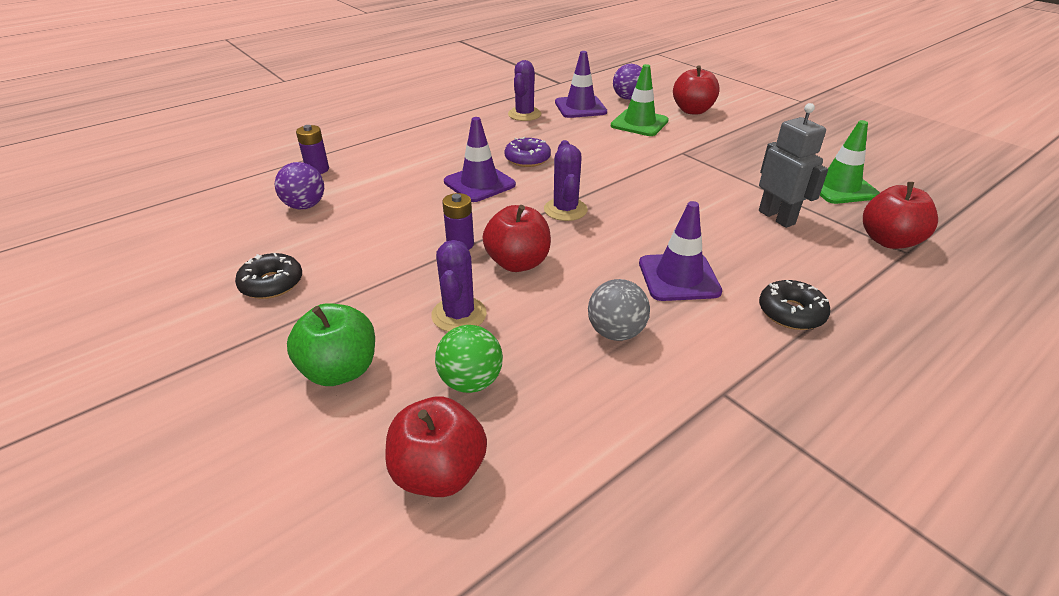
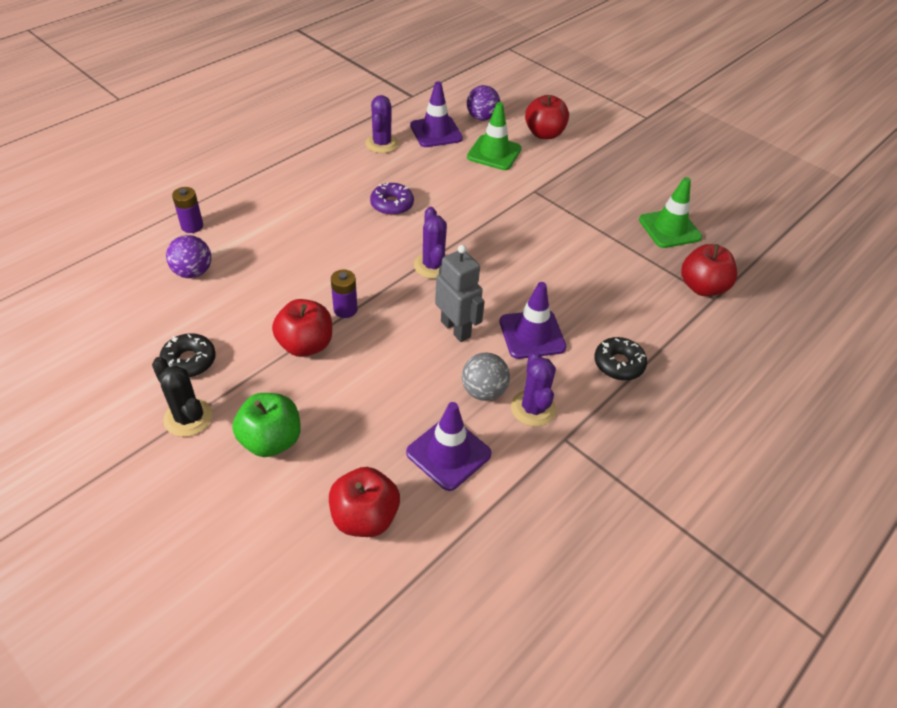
camera: 10 degrees left, 10 degrees up
(249, 340) = (188, 418): none -> black cactus
(459, 315) = (356, 382): purple cactus -> purple cactus (533, 408)
(471, 381) = (376, 443): green ball -> none
(479, 183) = (351, 237): purple traffic cone -> purple traffic cone (448, 453)
(518, 263) = (398, 327): red apple -> red apple (305, 345)
(777, 217) = (614, 266): grey robot -> grey robot (456, 329)

